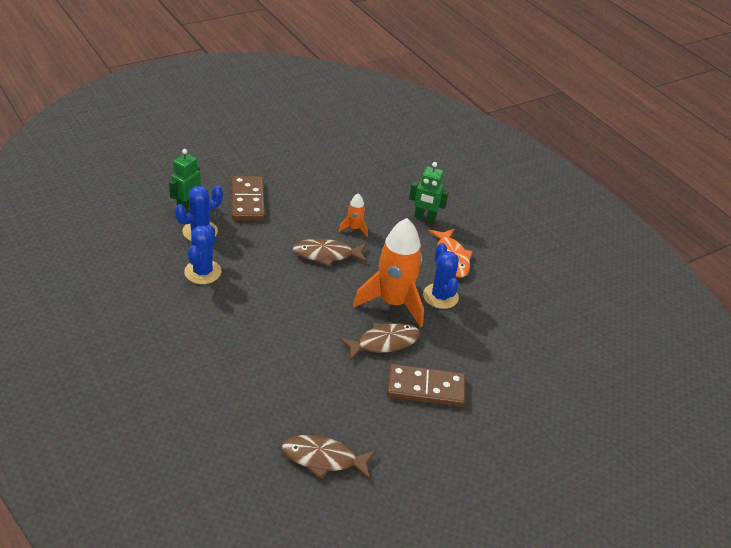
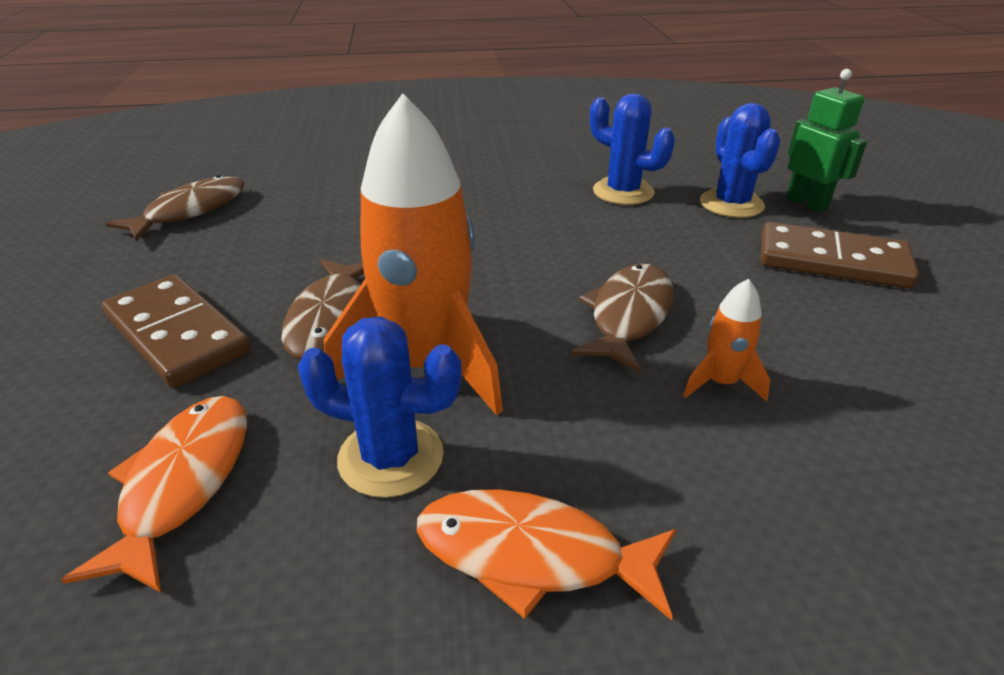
camera: 120 degrees right, 5 degrees down
(424, 218) = (765, 567): green robot -> none
(425, 388) = (178, 334): brown domino -> brown domino turned 75 degrees counterclockwise
(484, 340) = (183, 483): none -> orange fish

